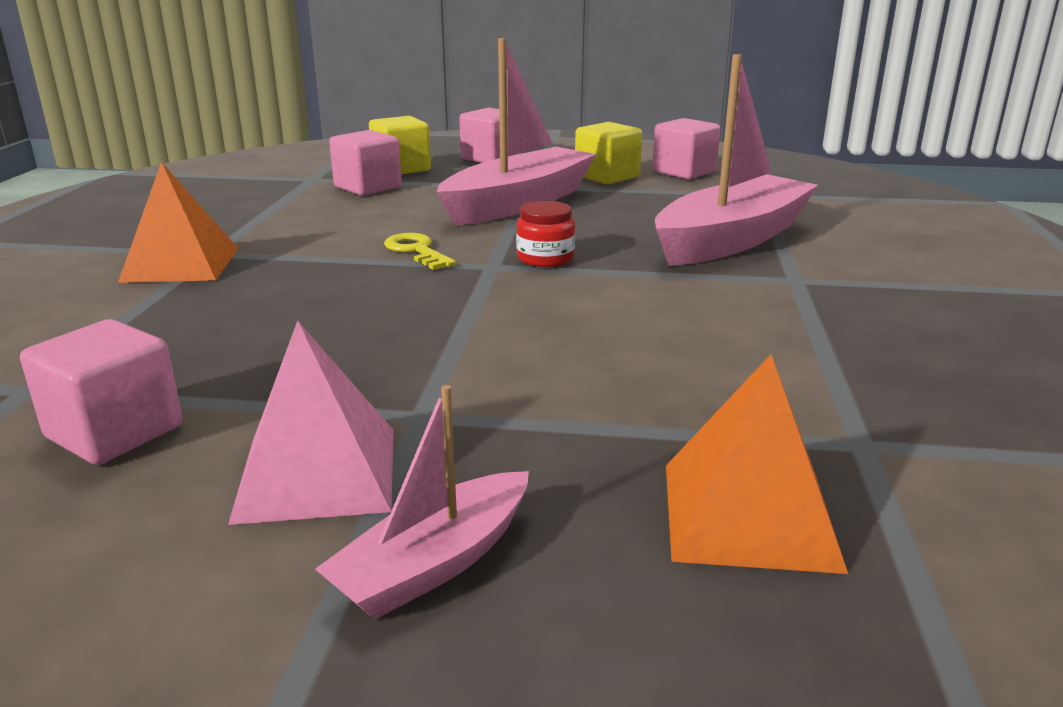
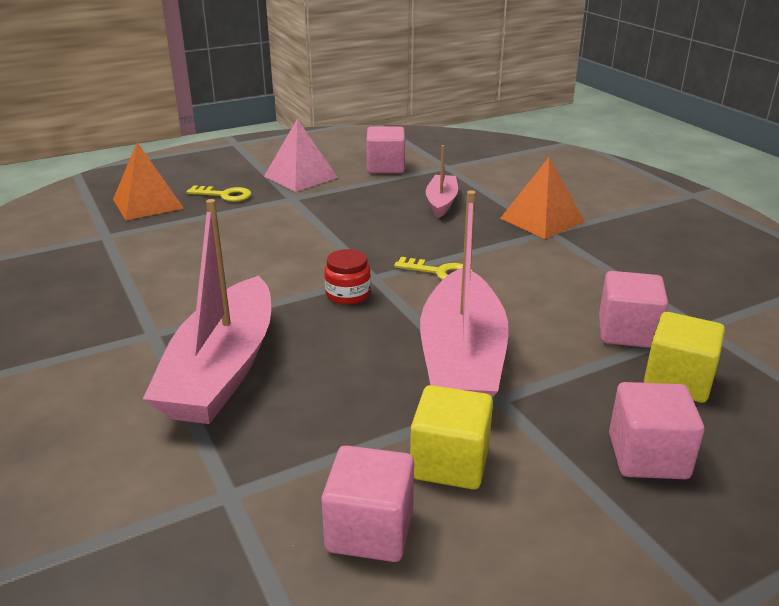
camera: 145 degrees right, 5 degrees up
(434, 563) = (237, 172): pink boat -> pink boat (441, 202)
(546, 475) = (224, 195): none -> yellow key

